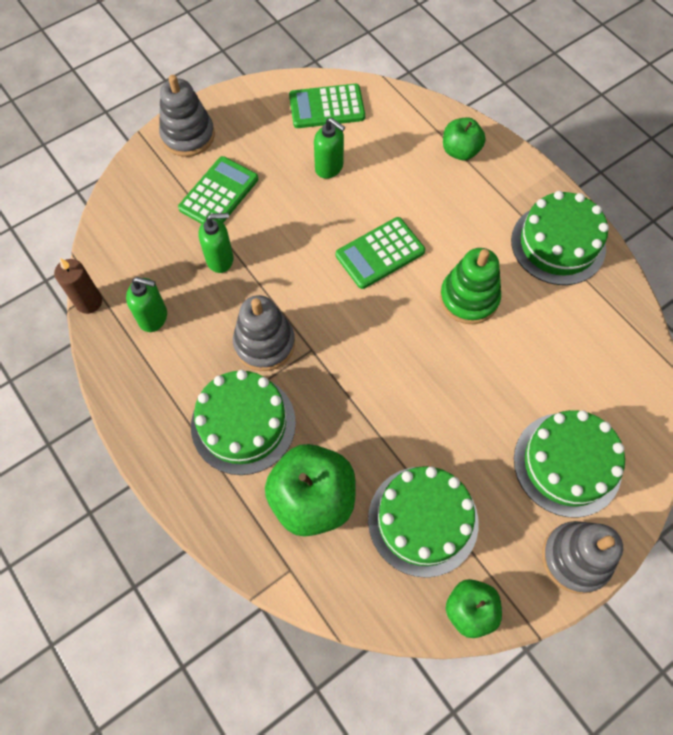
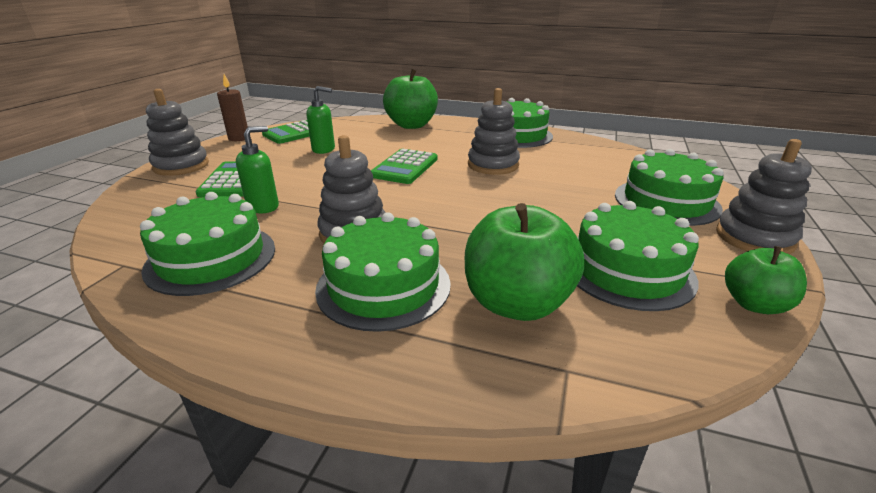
camera: 35 degrees left, 35 degrees down
(89, 302) = (113, 275): brown candle -> brown candle (239, 138)
(153, 317) = (211, 258): green soap dispenser -> green cake
(460, 151) = (411, 125): green apple -> green apple, size x1.70
(469, 298) = (493, 165): green stacking toy -> grey stacking toy

